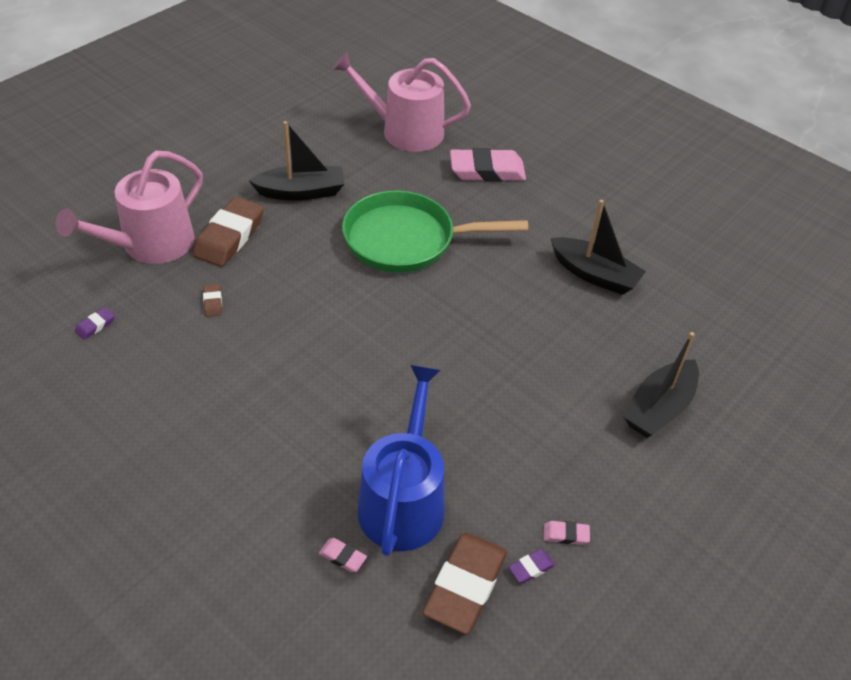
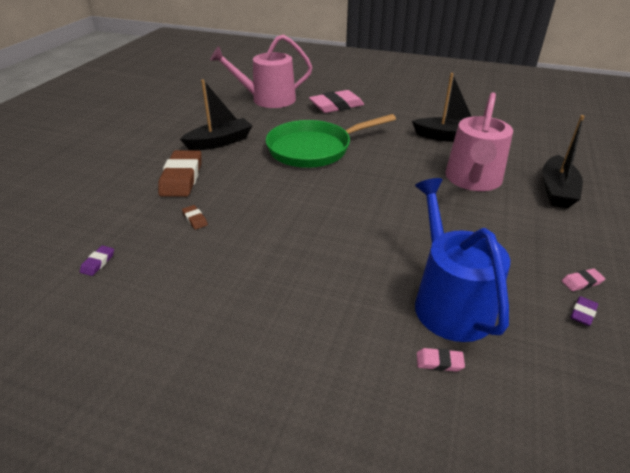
camera: 20 degrees left, 10 degrees down
(150, 245) = (118, 198): pink watering can -> pink watering can (473, 180)
(465, 586) = (551, 345): brown eraser -> none

